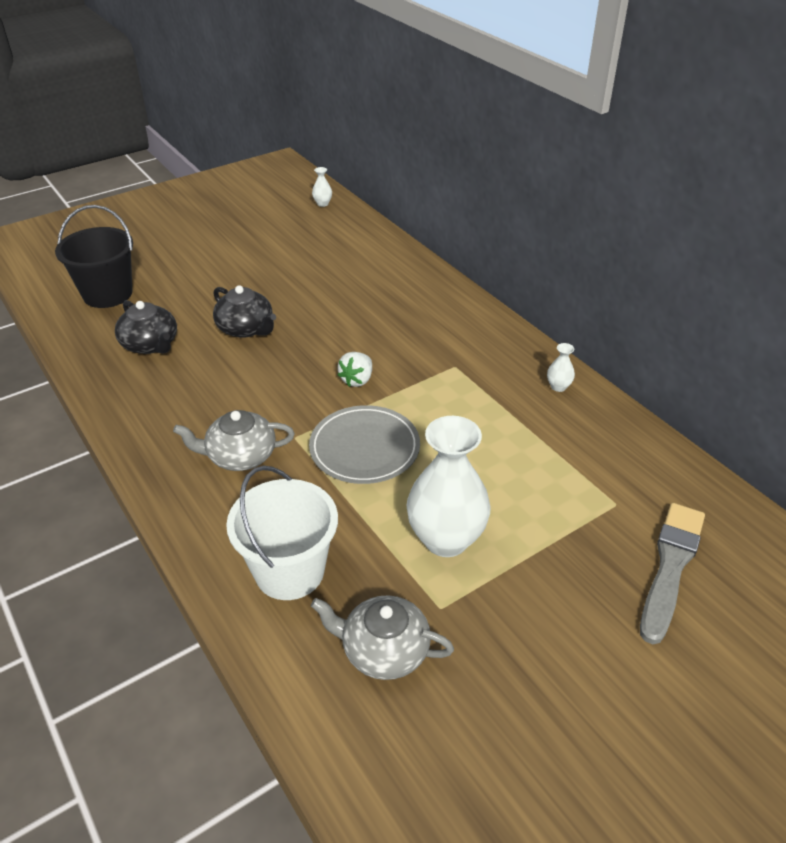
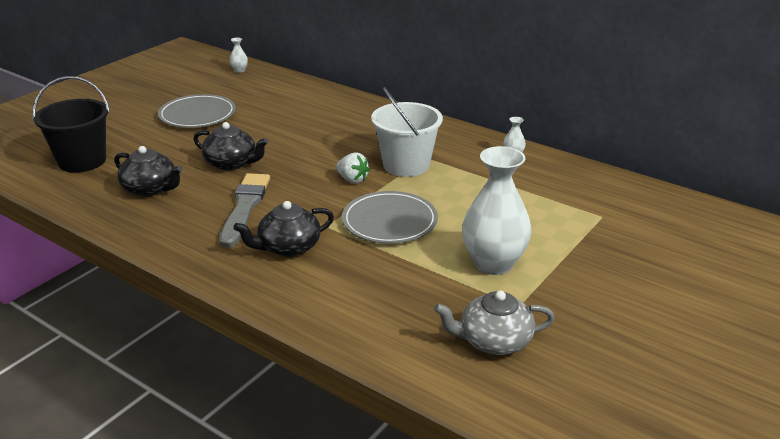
camera: 20 degrees left, 10 degrees down
(240, 456) = (288, 247): grey teapot -> black teapot
(248, 256) = (197, 115): none -> grey plate
(289, 571) = (384, 311): white bucket -> white bucket (406, 165)
(357, 380) = (352, 180): white strawberry -> white strawberry turned 60 degrees counterclockwise
(670, 566) = (663, 244): grey brush -> grey brush (245, 207)

